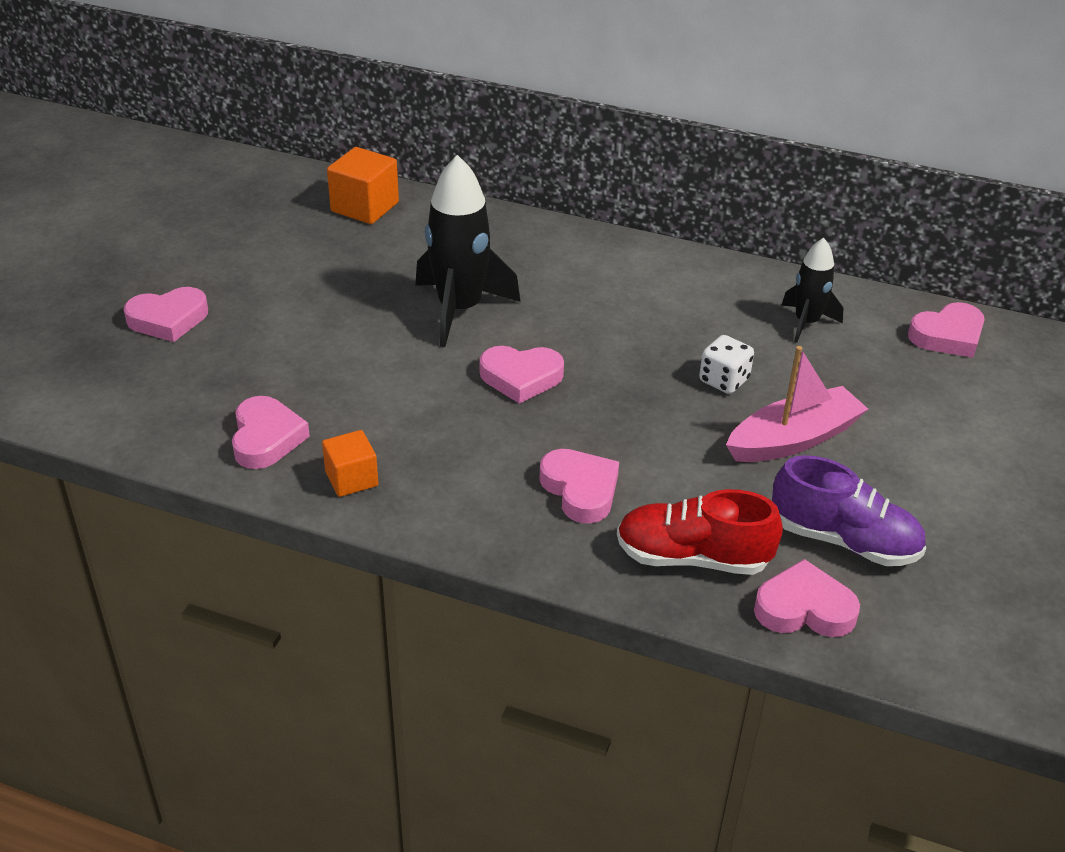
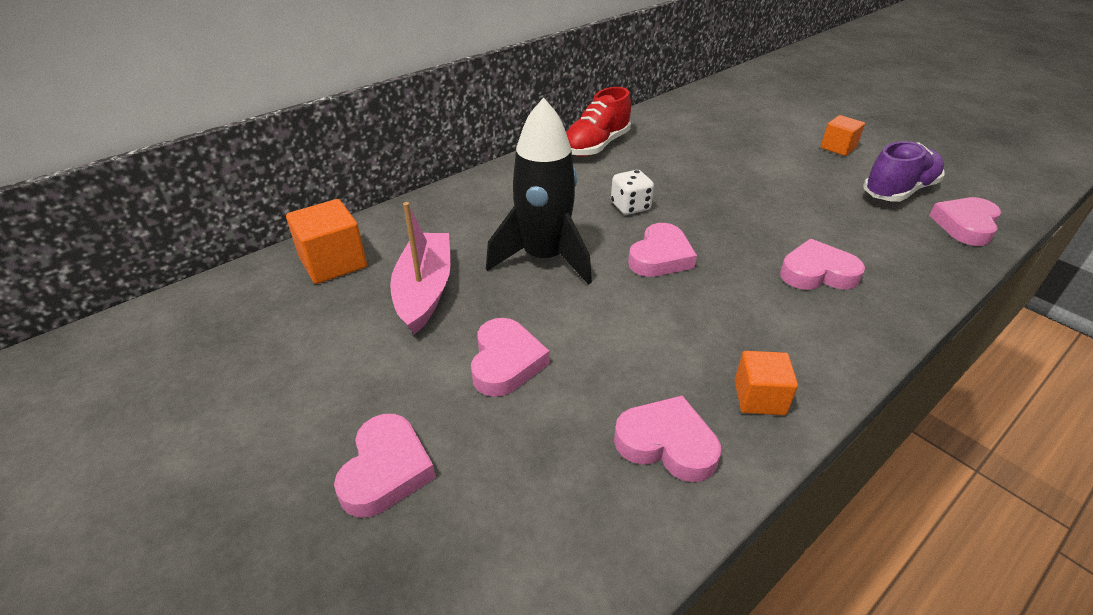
camera: 60 degrees left, 0 degrees up
(692, 558) = (908, 250): red shoe -> red shoe (596, 146)
(724, 380) = (714, 178): white dice -> white dice (630, 207)
(793, 439) = (790, 175): pink boat -> pink boat (424, 290)
(806, 323) = (669, 133): black rocket -> none
(923, 472) = (838, 148): none -> orange cube
(948, 336) = (711, 101): pink heart -> pink heart (506, 362)

